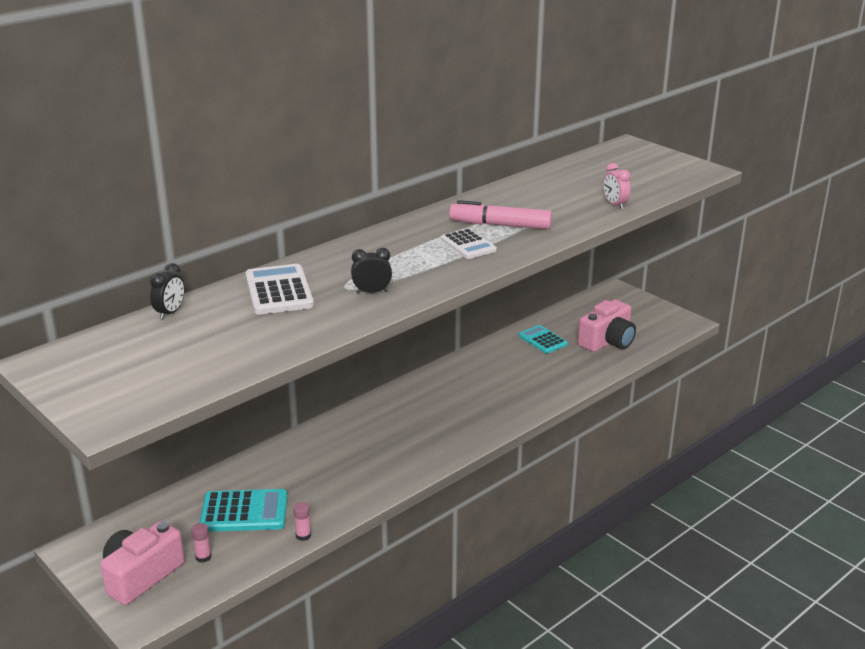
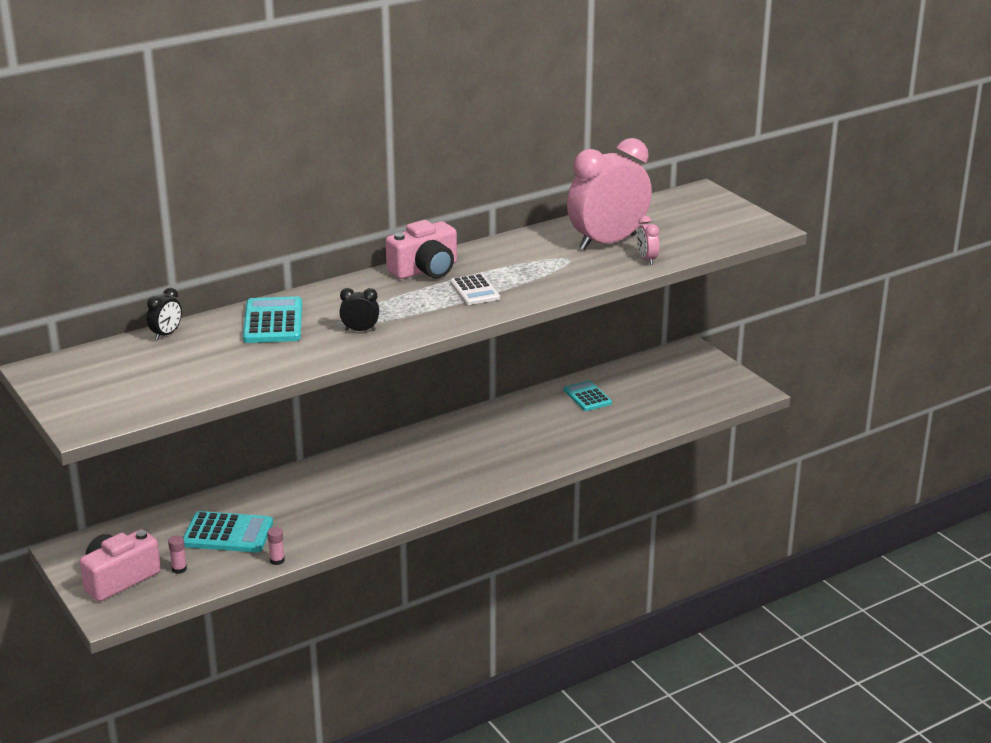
camera: 10 degrees right, 0 degrees up
(279, 291) = (273, 322): white calculator -> turquoise calculator
(500, 225) = (517, 272): pink marker -> none
(570, 192) = (607, 242): none -> pink clock
(607, 341) = (656, 404): pink camera -> pink camera (425, 270)

